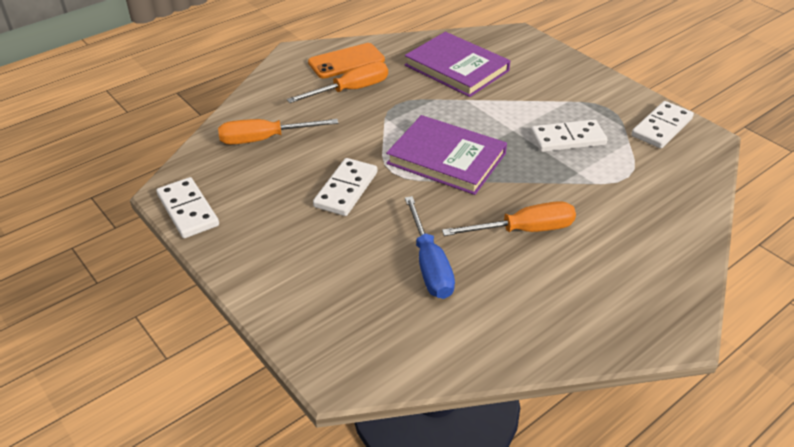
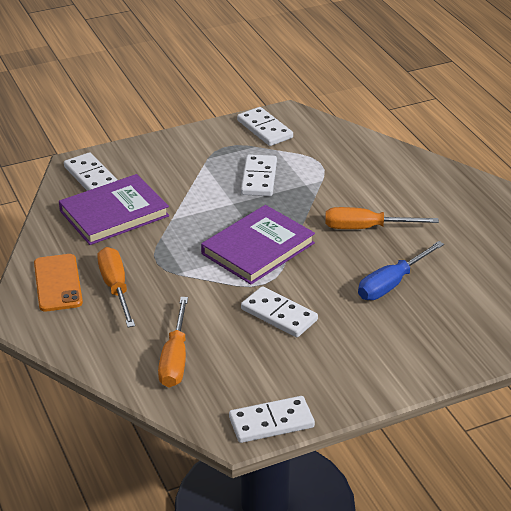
camera: 75 degrees left, 5 degrees down
(429, 265) = (392, 284): blue screwdriver -> blue screwdriver turned 135 degrees clockwise
(504, 46) = (91, 177): none -> white domino
(524, 230) = (366, 228): orange screwdriver -> orange screwdriver turned 90 degrees counterclockwise

